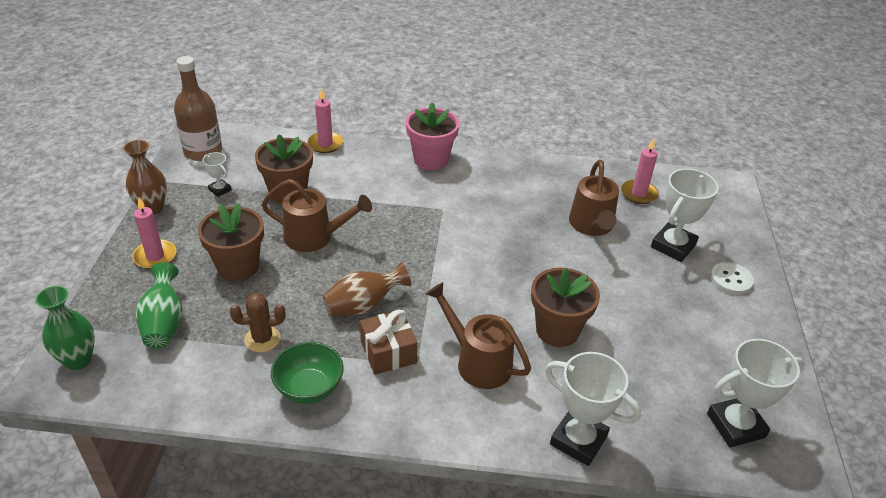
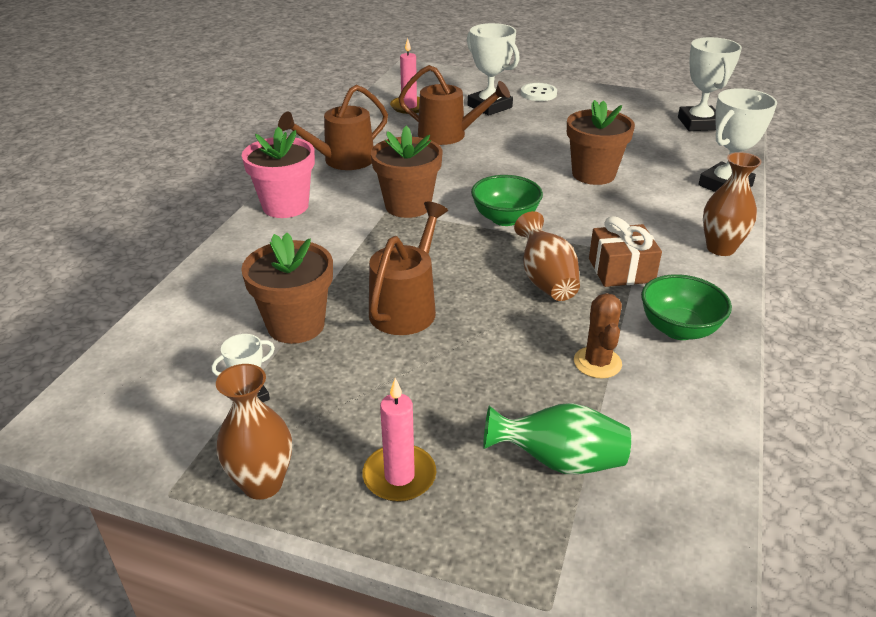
camera: 75 degrees left, 5 degrees down
(78, 360) = (636, 568): green vase -> none
(203, 151) = (124, 416): brown bottle -> none
(238, 266) = (449, 381): brown flower pot -> brown flower pot (408, 206)
(325, 144) = (194, 283): pink candle -> none
(444, 426) = (720, 248): none -> brown vase
(451, 275) = (505, 218): none -> green bowl
(477, 361) = (634, 220): brown watering can -> brown watering can (342, 161)

